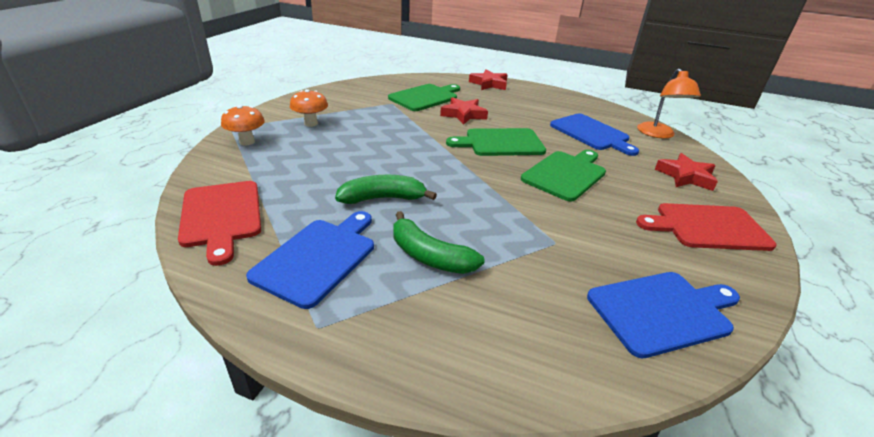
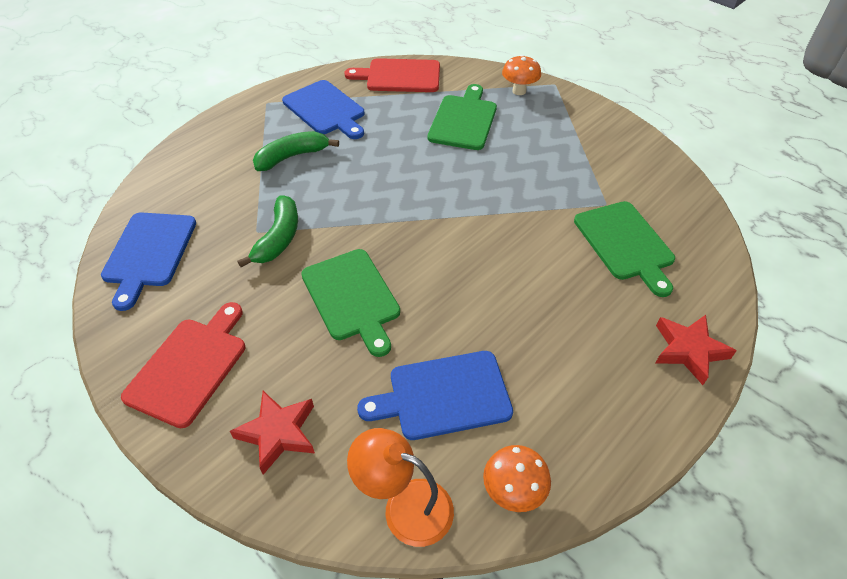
camera: 115 degrees right, 15 degrees up
(311, 123) = (552, 131): orange mushroom -> orange mushroom (513, 492)
(382, 198) = (380, 150): green banana -> green banana (278, 238)
(463, 114) = (552, 265): red star -> none
(501, 143) = (452, 271): green cutting board -> green cutting board (463, 120)

